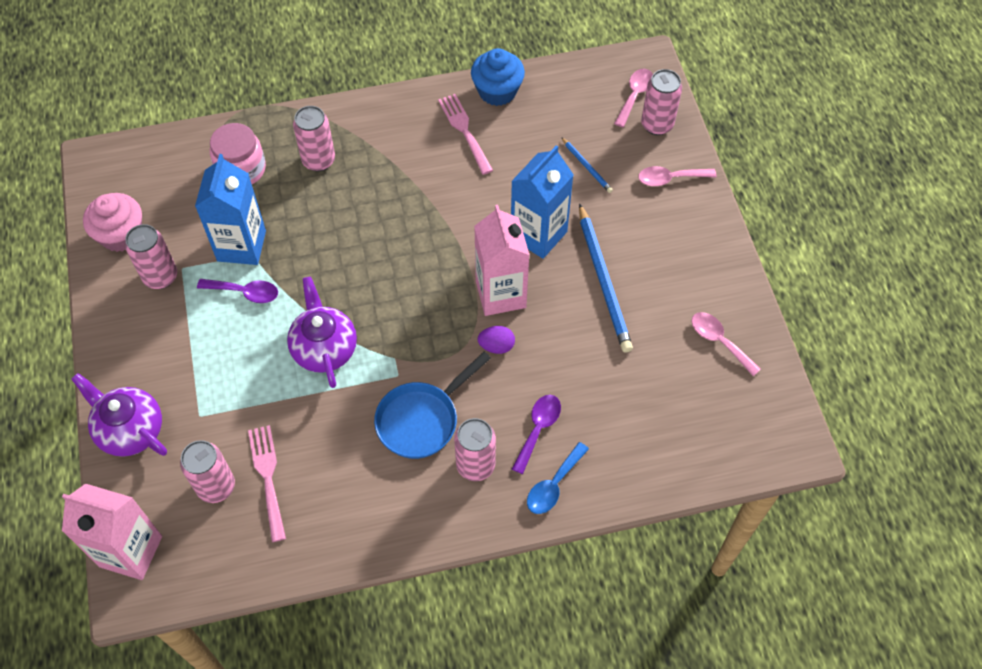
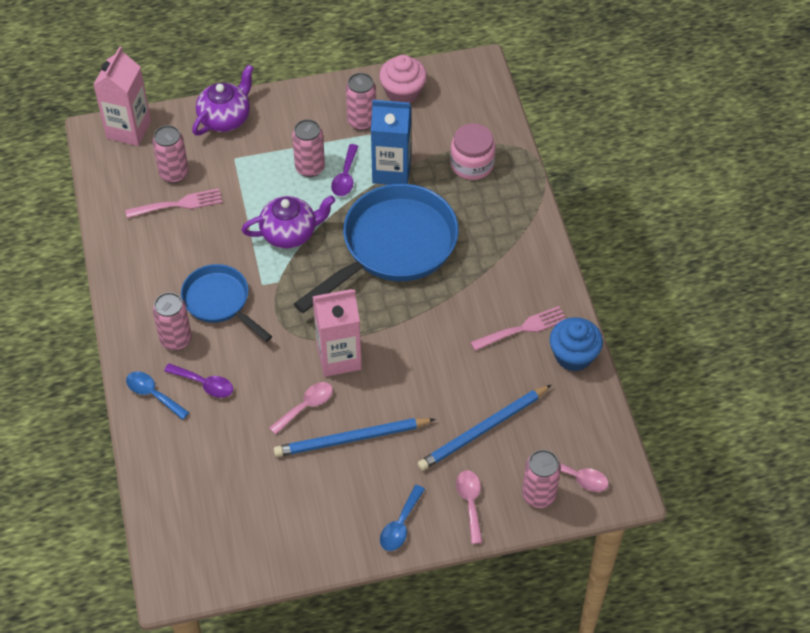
camera: 90 degrees right, 5 degrees down
(318, 160) = (483, 218): pink can -> pink can (310, 168)
(352, 244) = (393, 247): none -> blue pan
(496, 346) = (286, 354): purple egg -> none
(538, 235) = (402, 388): blue carton -> none
(587, 166) = (483, 430): blue pencil -> blue pencil, size x2.03
(700, 236) = (400, 525): none -> blue spoon
(719, 341) = (283, 531): pink spoon -> pink spoon (306, 406)

